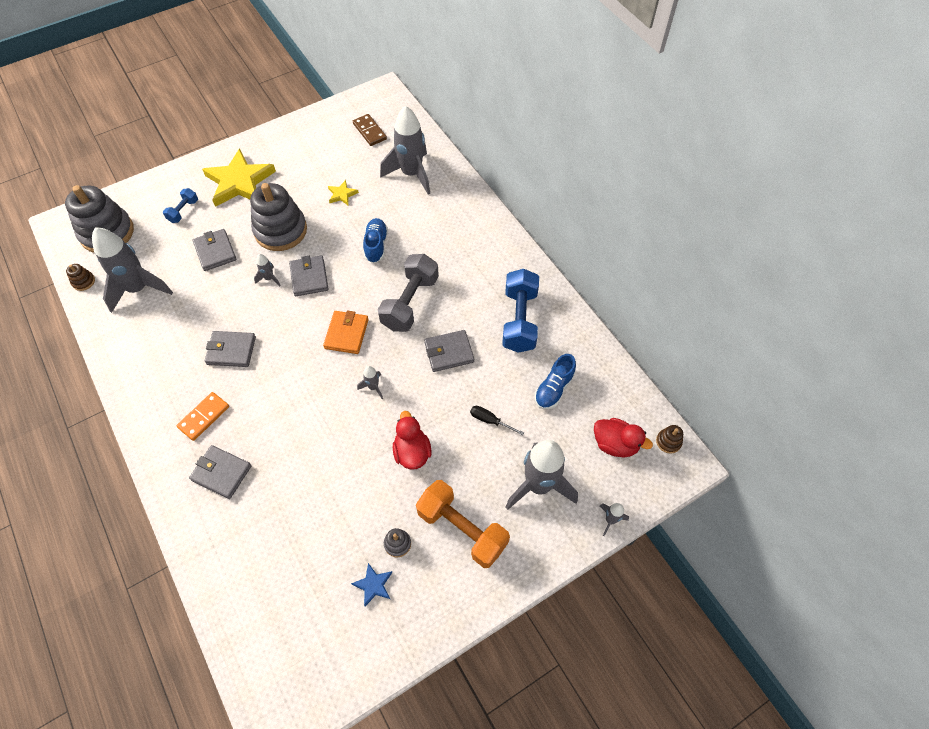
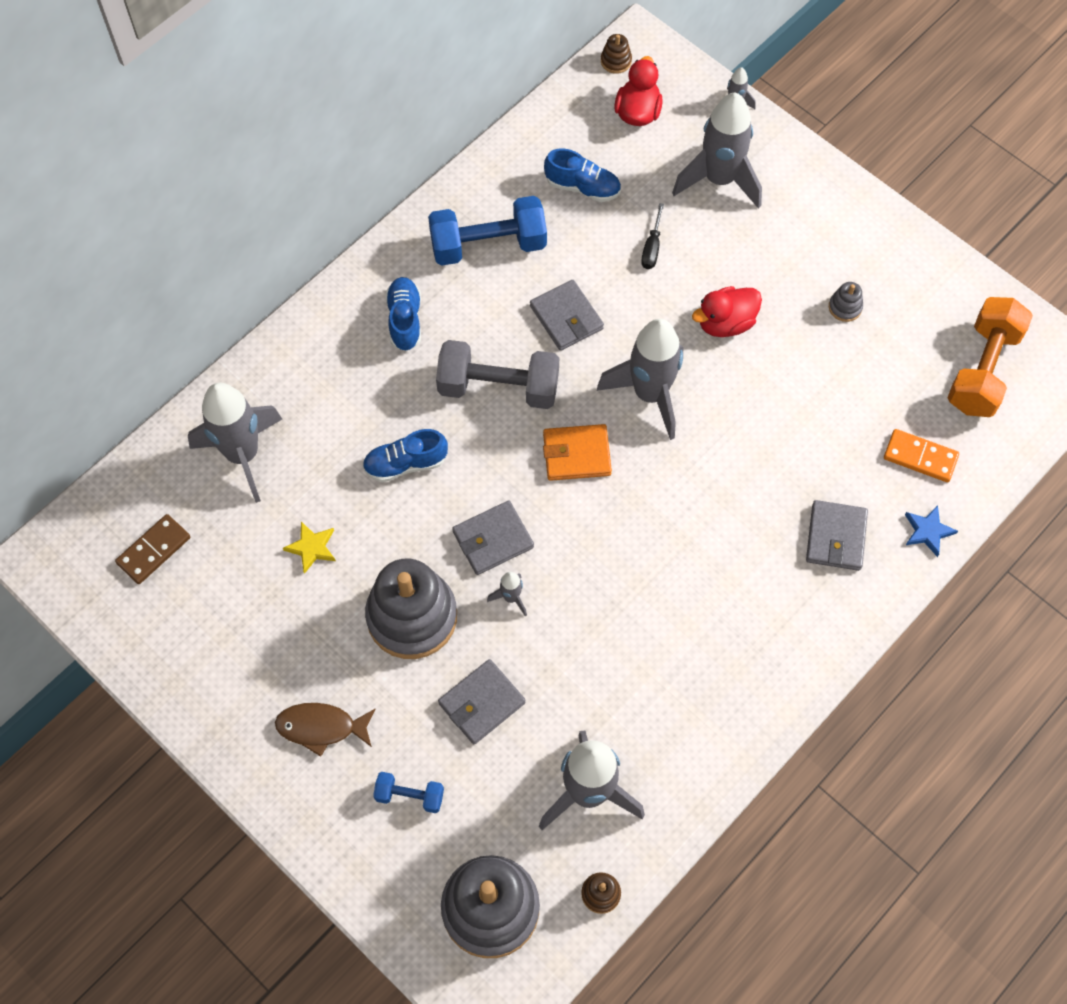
camera: 105 degrees left, 5 degrees up
(204, 417) = (768, 594): orange domino -> orange domino (920, 457)
(231, 350) = (653, 601): grey wallet -> none
(239, 182) = (321, 727): yellow star -> brown fish
(373, 387) = (650, 394): grey rocket -> grey rocket, size x2.33
(373, 585) = (901, 318): blue star -> blue star (928, 531)
(462, 529) = (801, 246): orange dumbbell -> orange dumbbell (982, 369)
(475, 264) = (405, 320): none -> blue shoe

